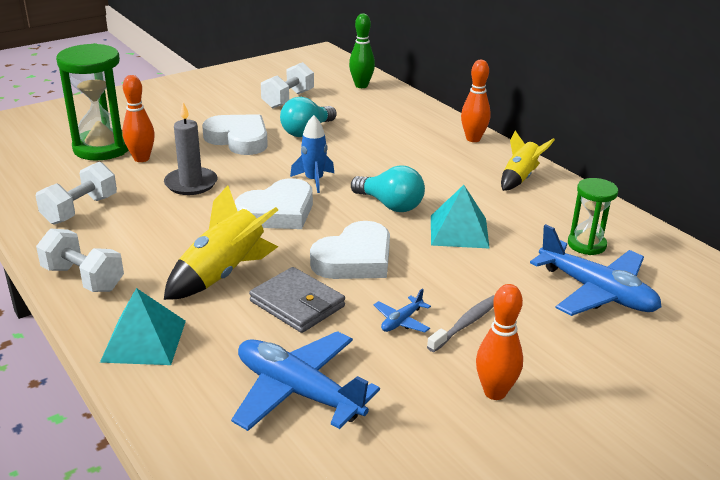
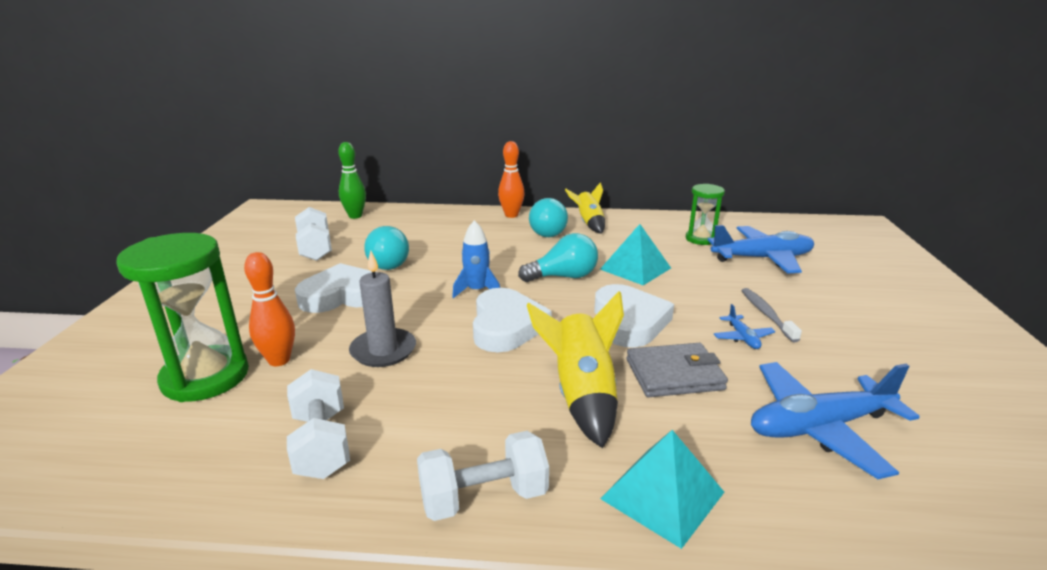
camera: 50 degrees left, 5 degrees down
(465, 166) = (546, 232): none -> turquoise light bulb
(495, 392) = (865, 339): orange bowling pin -> none

